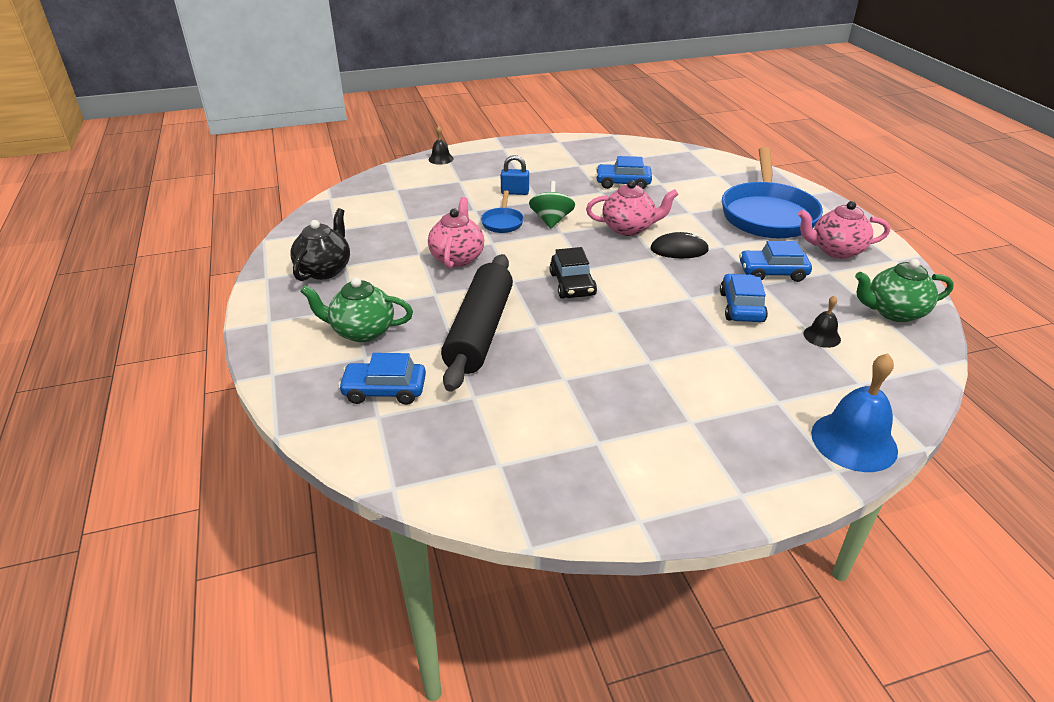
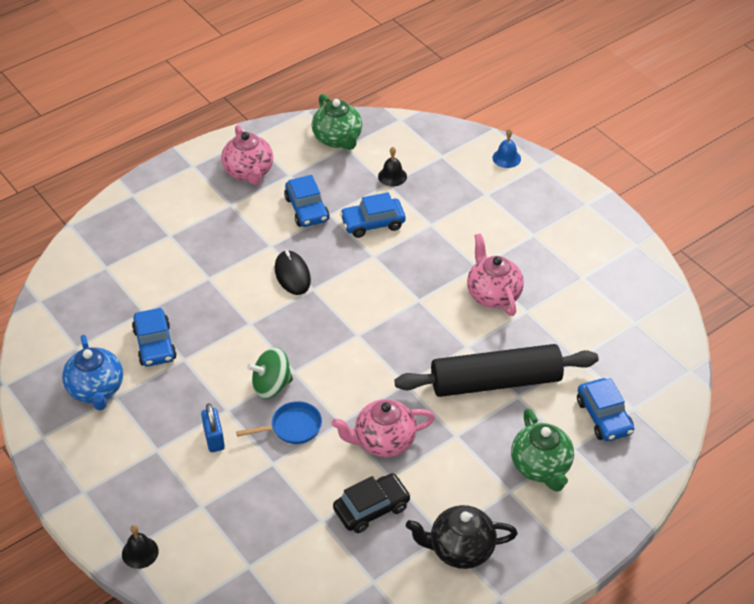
camera: 110 degrees left, 10 degrees up
(572, 284) = (390, 338): black car -> black car (371, 508)
(589, 160) = (96, 390): none -> blue teapot
(629, 228) = (264, 319): pink teapot -> pink teapot (493, 295)
(767, 214) = (191, 221): blue pan -> none
(854, 441) = (506, 158): blue bell -> blue bell, size x0.52

